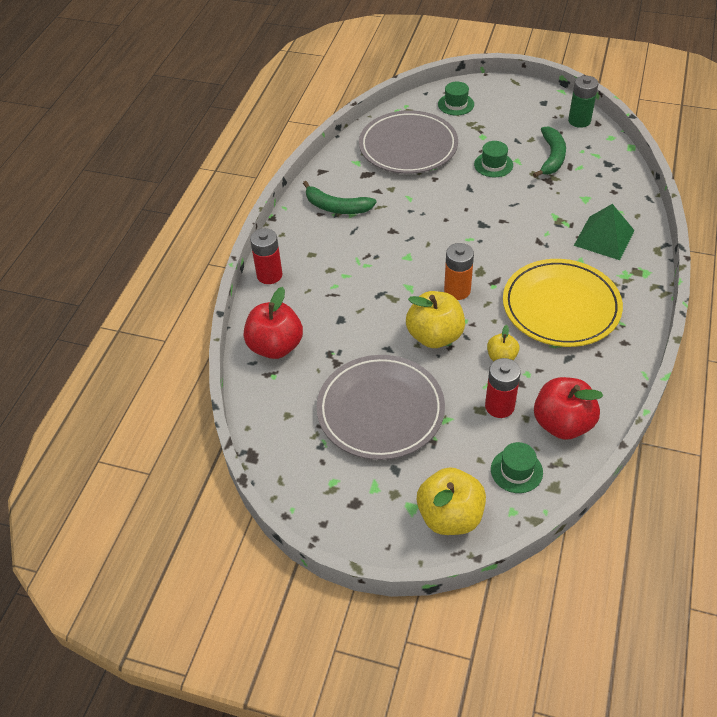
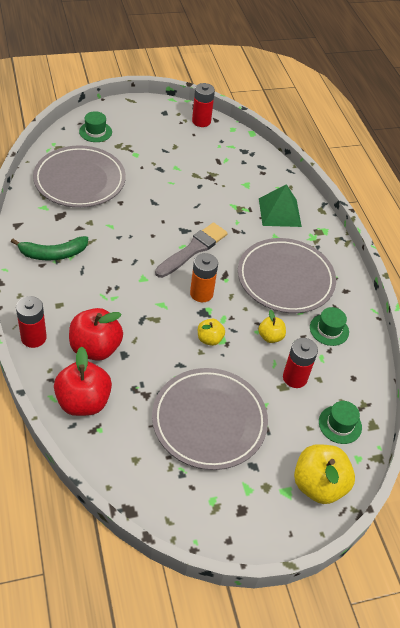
camera: 40 degrees left, 0 degrees up
(435, 336) = (209, 339): yellow apple -> yellow apple, size x0.54
(478, 245) = (193, 249): none -> grey brush
(493, 165) = (160, 176): green hat -> green hat (329, 330)
(552, 157) = (200, 157): green banana -> none
(561, 306) = (285, 279): yellow plate -> grey plate
(562, 424) = (346, 372): red apple -> red apple (95, 348)
(579, 121) = (201, 121): green battery -> red battery

